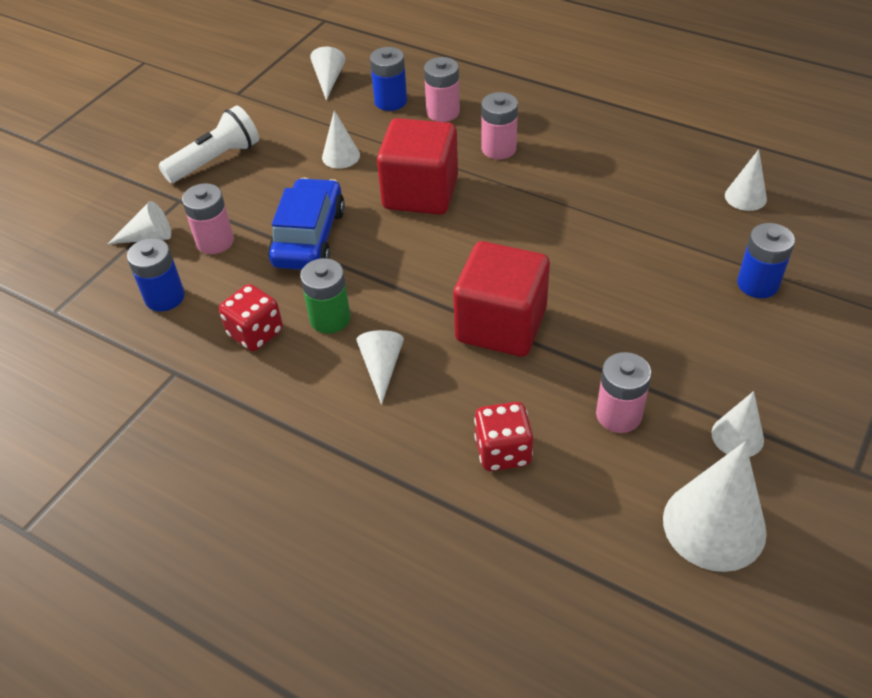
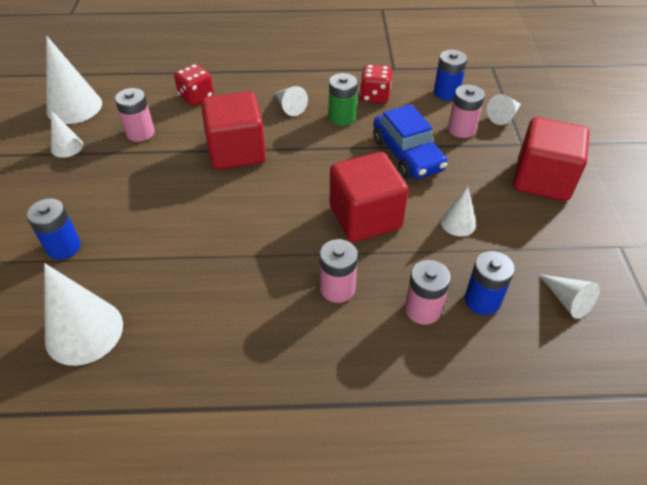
camera: 145 degrees right, 0 degrees up
(215, 160) = (542, 180): white flashlight -> red cube
(745, 197) = (84, 331): white cone -> white cone, size x1.84

